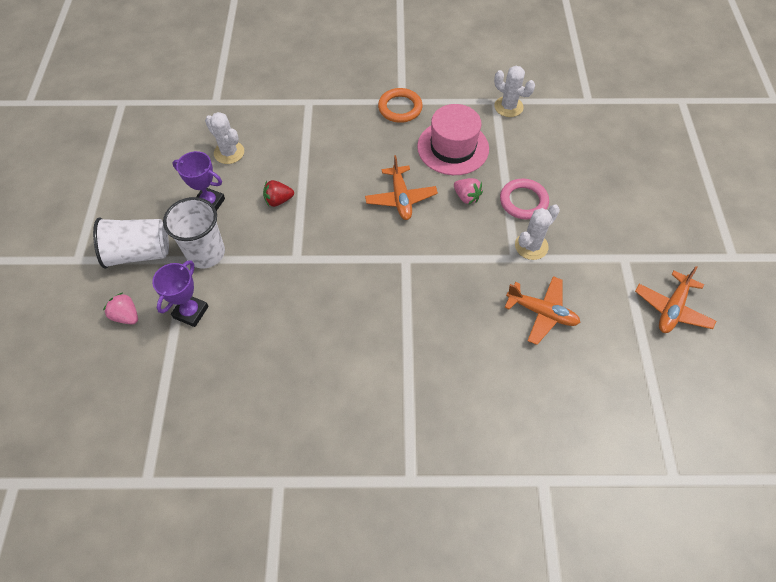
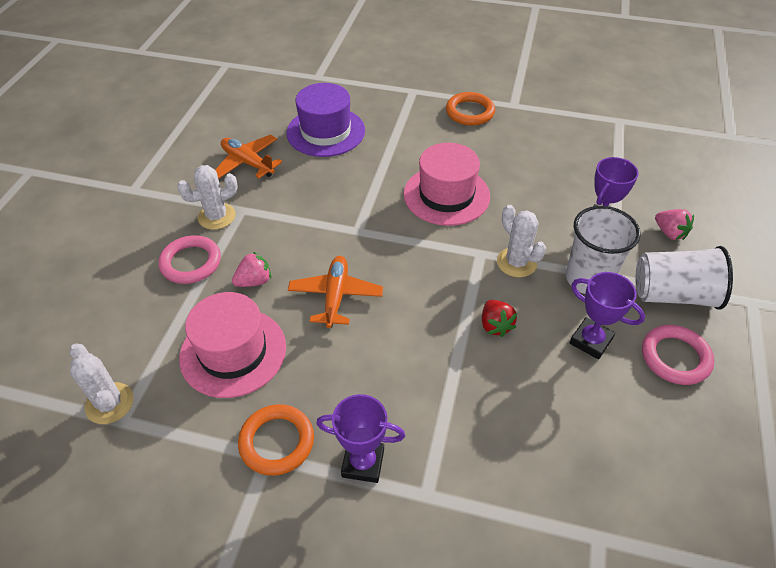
camera: 165 degrees left, 10 degrees down
(150, 203) = (675, 357): none -> pink ring
(229, 152) = (567, 417): white cactus -> white cactus (516, 262)
(278, 200) = (495, 325): red strawberry -> red strawberry turned 75 degrees clockwise
(331, 453) = (470, 112): none -> orange ring
(336, 315) = (446, 195): none -> pink hat
(347, 108) = (363, 463): none -> purple trophy
(466, 197) = (254, 281): pink strawberry -> pink strawberry turned 90 degrees clockwise
(486, 376) = (326, 132): none -> purple hat
(672, 308) = (129, 145): orange plane -> none

